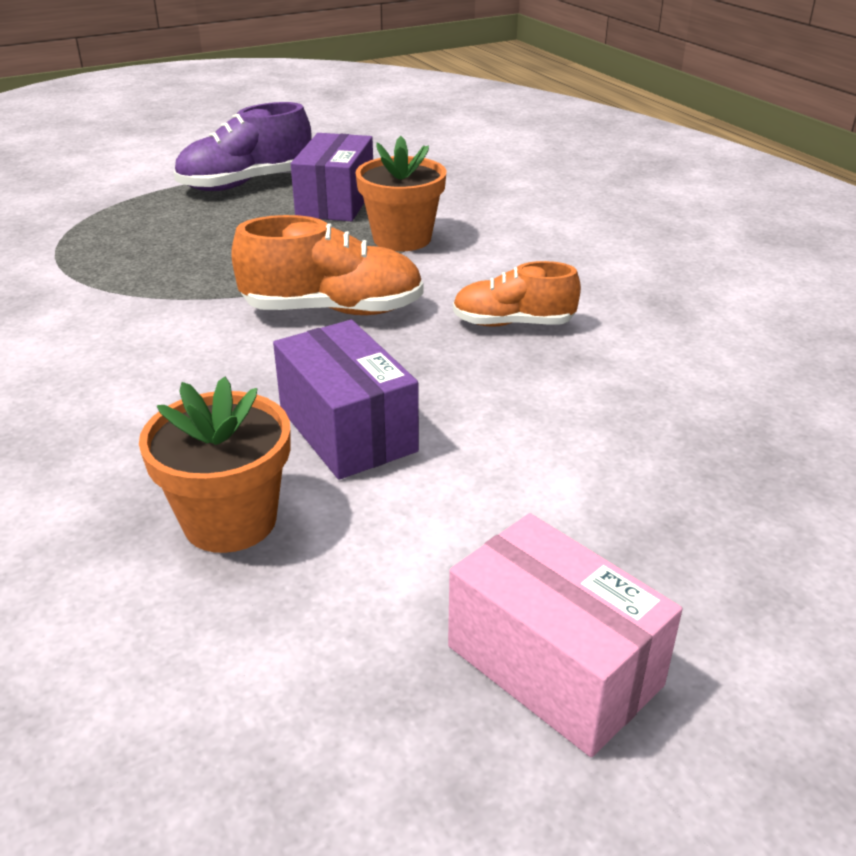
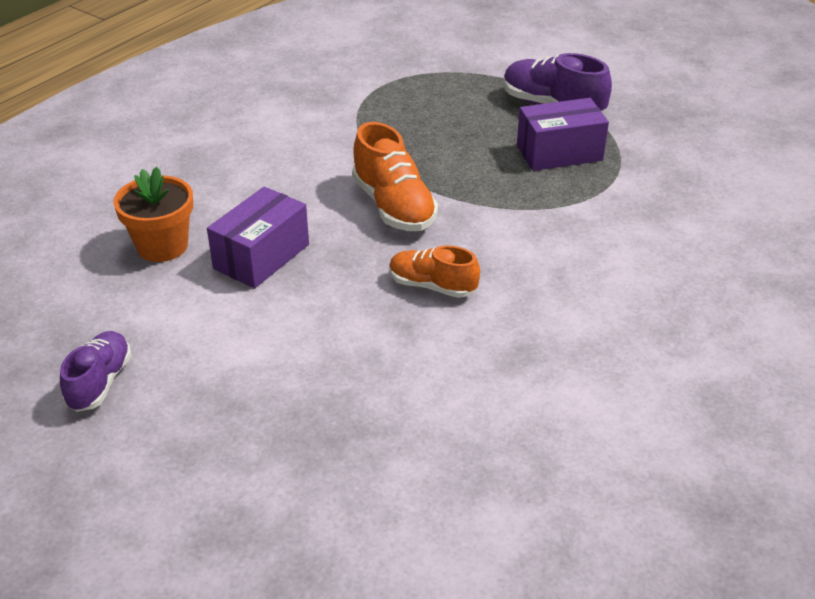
camera: 65 degrees right, 5 degrees up
(402, 239) = (523, 201): orange flower pot -> none
(513, 323) = (432, 286): orange shoe -> orange shoe turned 45 degrees counterclockwise
(554, 665) = (100, 382): pink box -> purple shoe

